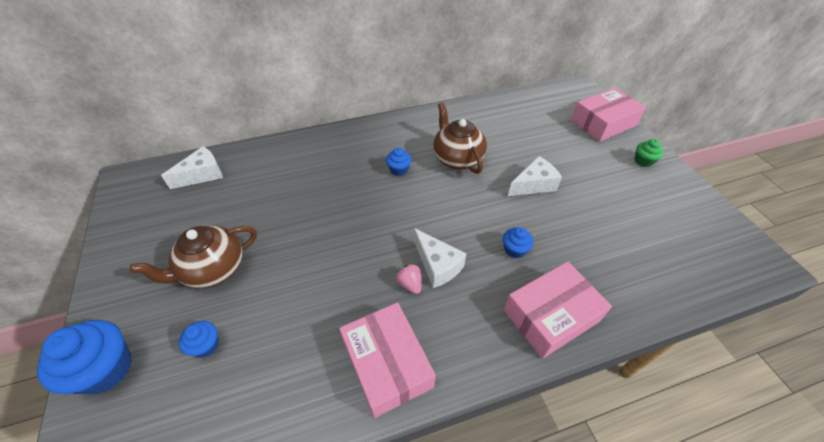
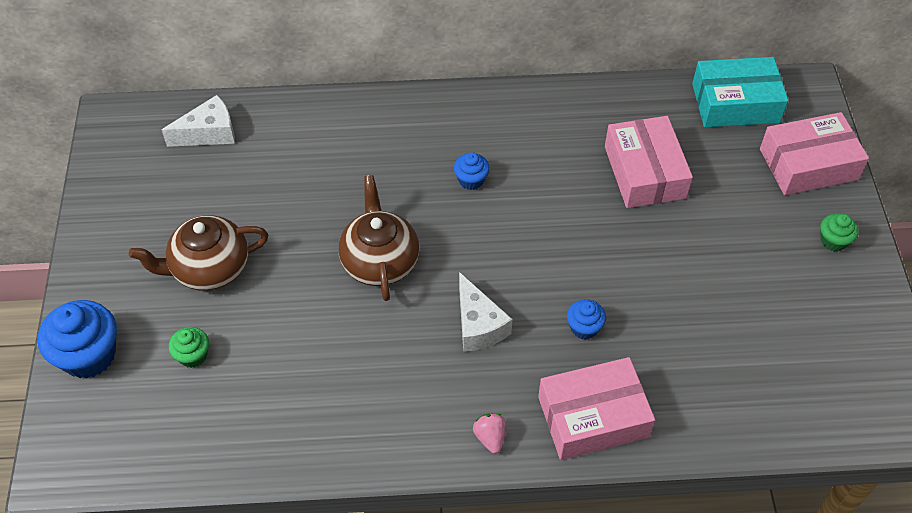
camera: 15 degrees right, 5 degrees up
(206, 345) = (193, 355): blue cupcake -> green cupcake
(387, 364) = (384, 422): pink box -> pink box (644, 172)
(410, 284) = (437, 340): pink strawberry -> pink strawberry (490, 437)
(457, 158) = (559, 179): brown teapot -> brown teapot (380, 262)
(533, 185) = (651, 243): white cheese -> none
(544, 100) = (735, 103): none -> turquoise box

